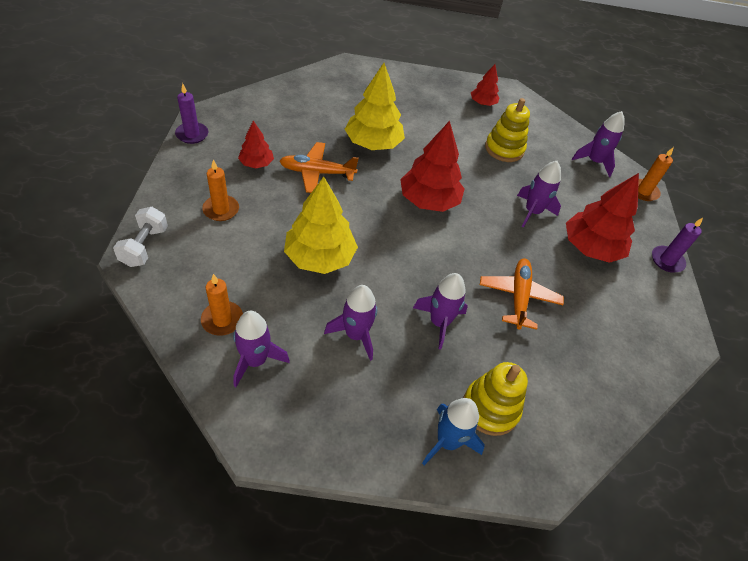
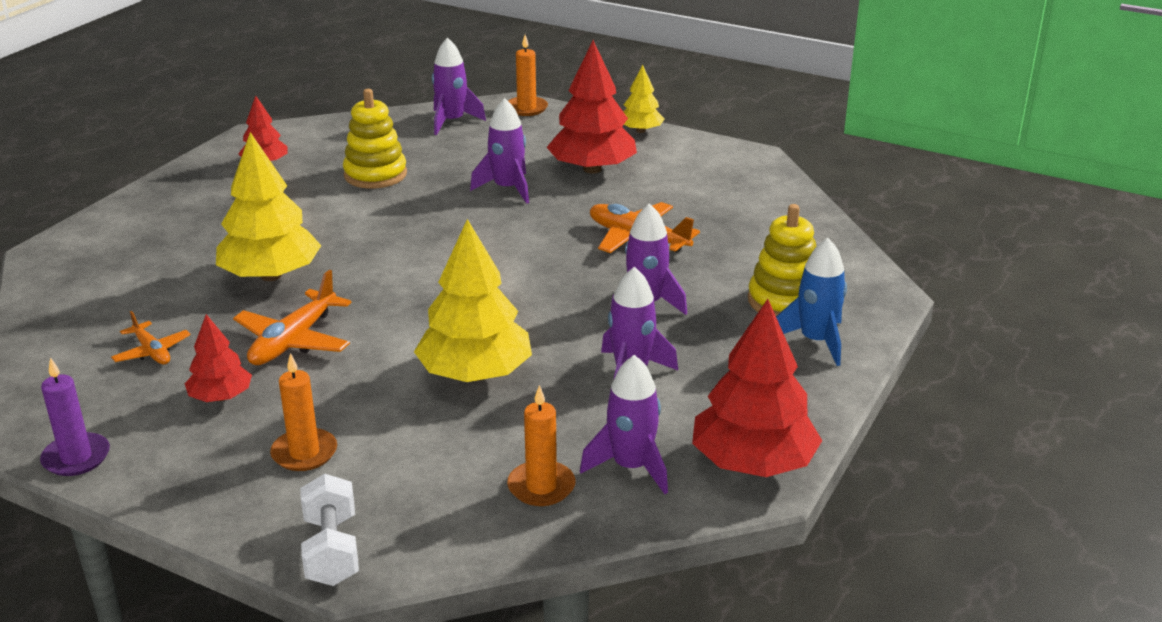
camera: 60 degrees left, 20 degrees down
(145, 246) = (332, 551): white dumbbell -> white dumbbell turned 45 degrees clockwise
(284, 127) = (152, 352): none -> orange plane
(429, 201) = (430, 258): red tree -> red tree (753, 463)
(667, 260) = (640, 131): purple candle -> yellow tree

